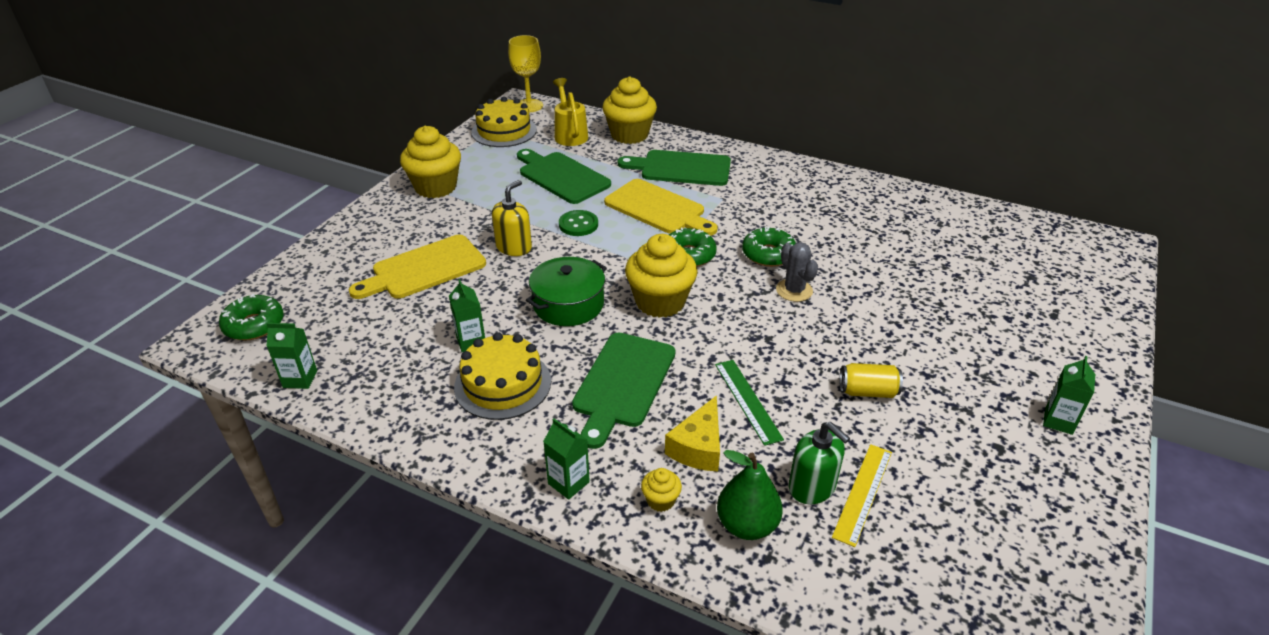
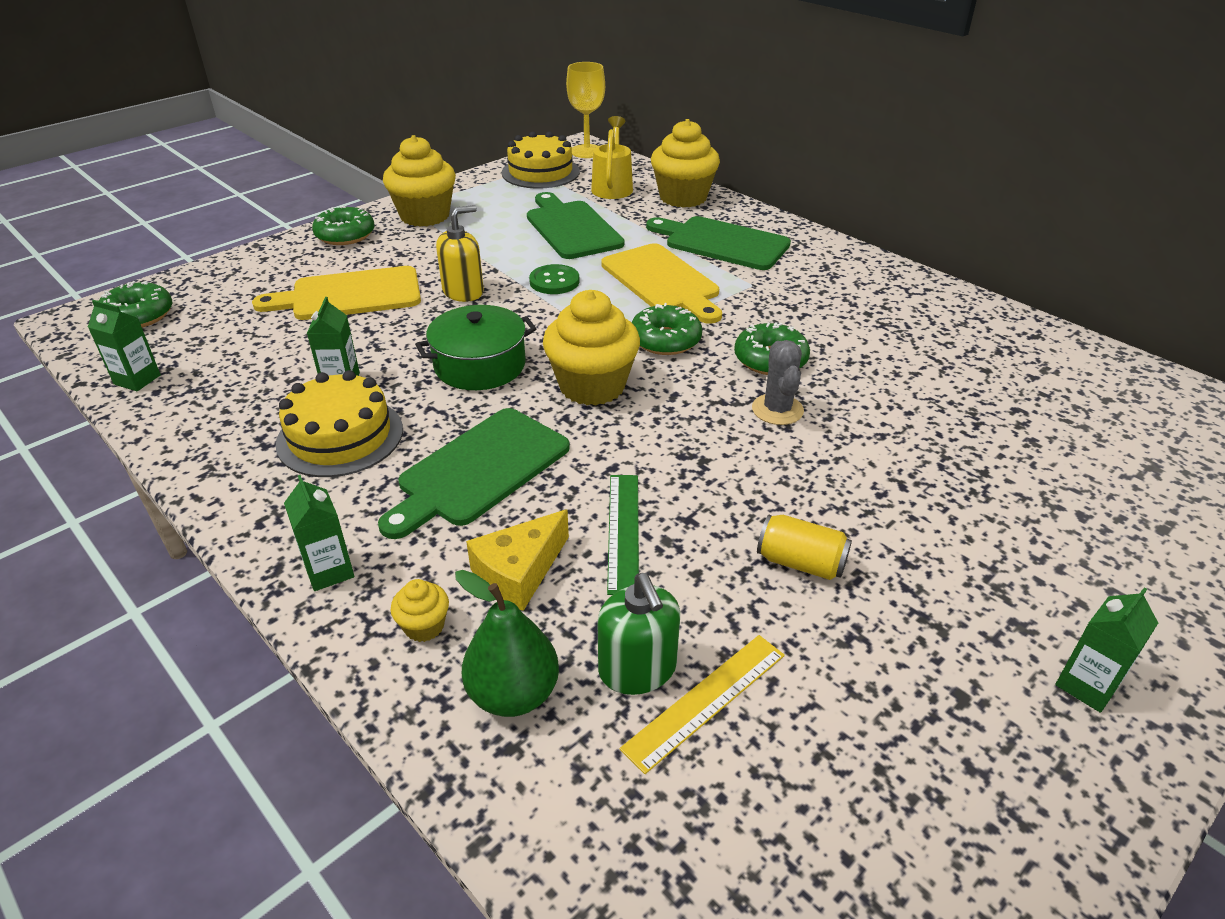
camera: 20 degrees right, 0 degrees up
(380, 217) = (345, 235): none -> green donut

